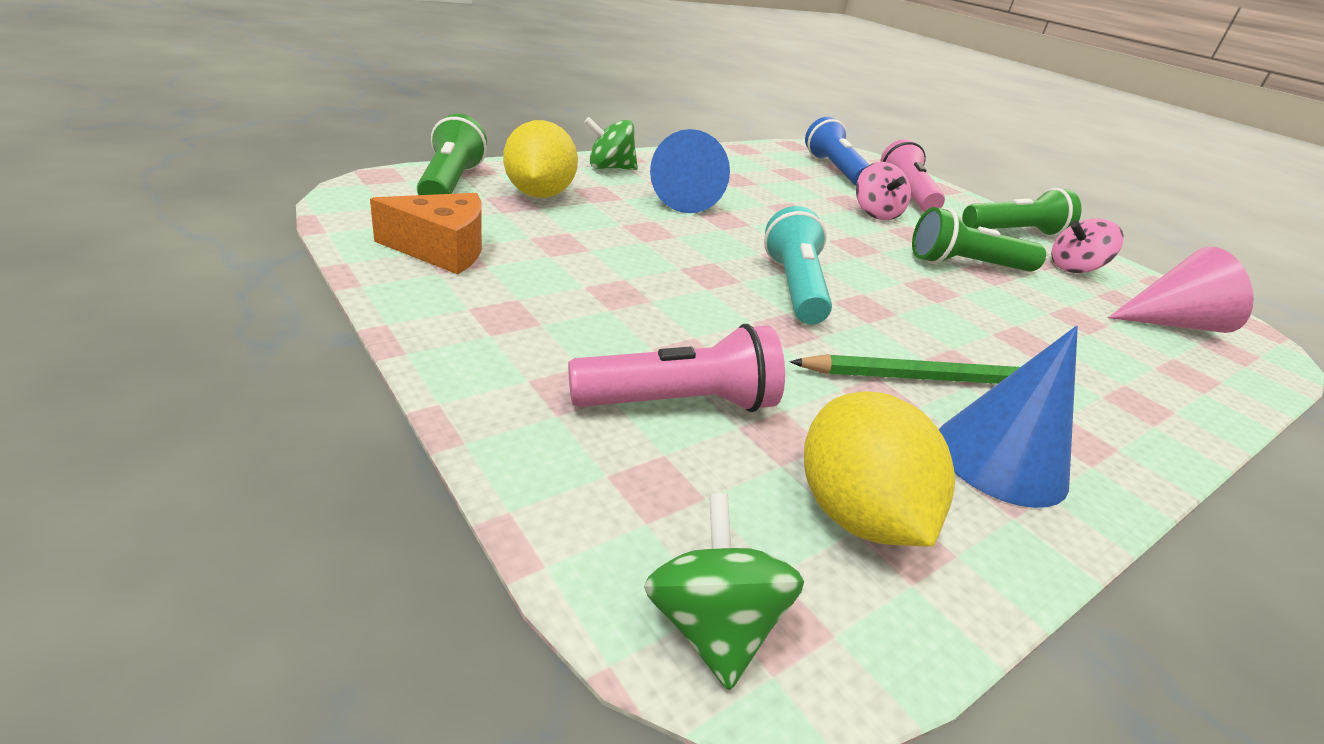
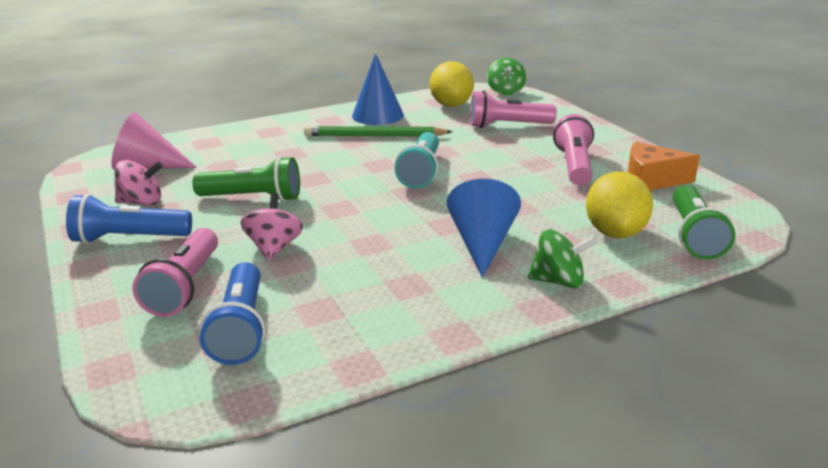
camera: 165 degrees left, 5 degrees down
(555, 283) = (574, 165): none -> pink flashlight
(1014, 233) = (129, 238): green flashlight -> blue flashlight

